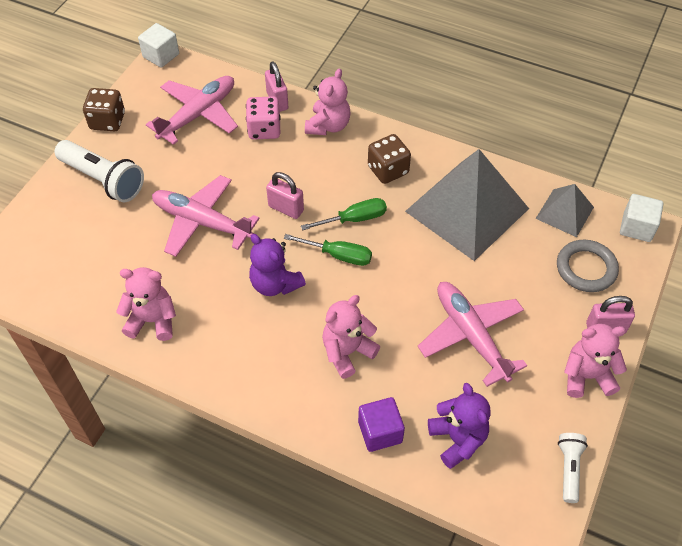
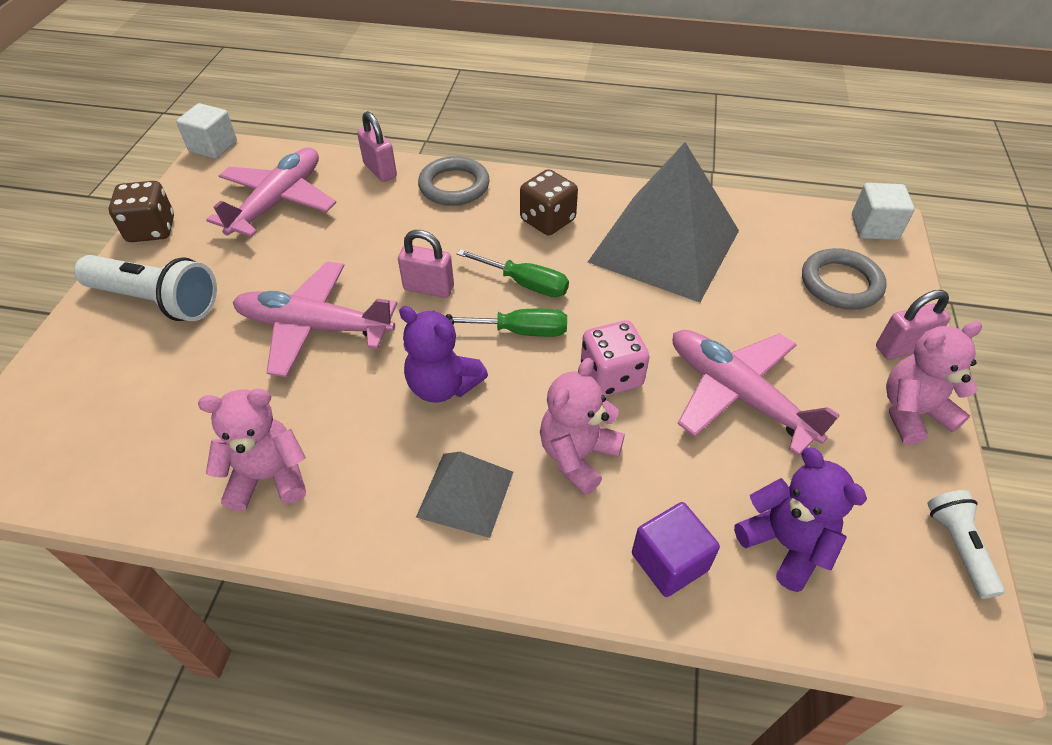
camera: 15 degrees left, 5 degrees down
(264, 129) = (372, 203): pink dice -> pink dice (611, 376)
(328, 126) = (454, 186): pink teddy bear -> grey ring
(354, 219) = (524, 283): green screwdriver -> green screwdriver turned 60 degrees clockwise
(564, 212) = (783, 227): grey pyramid -> grey pyramid (465, 494)

